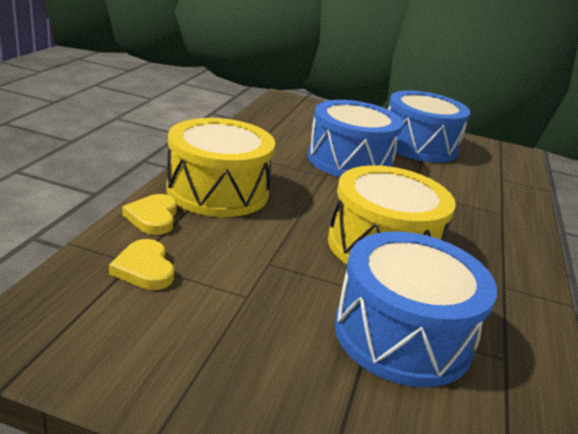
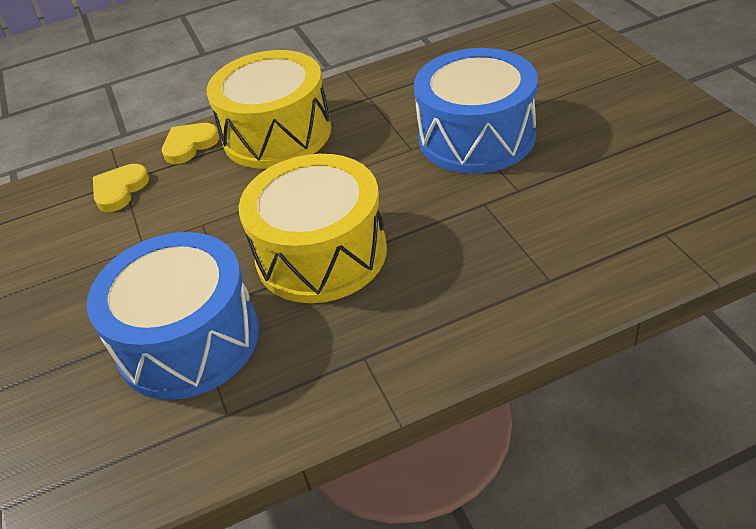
camera: 60 degrees right, 15 degrees up
(419, 145) = (627, 140): blue drum -> none

